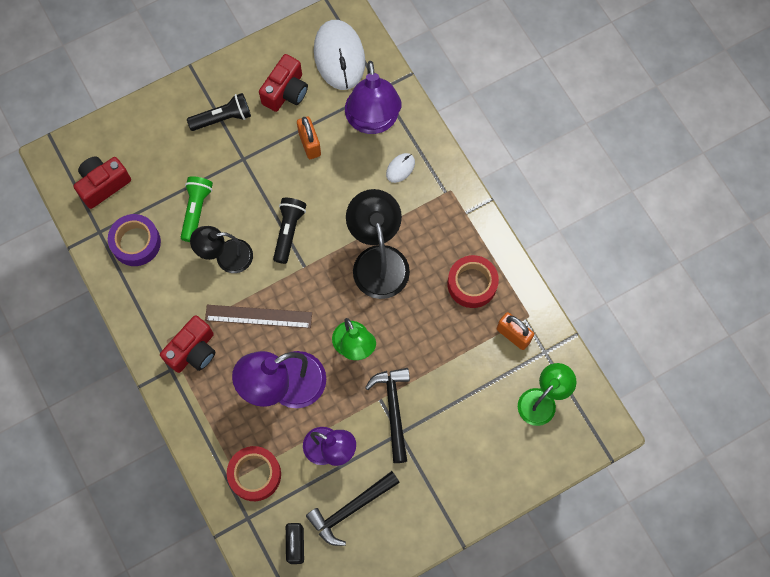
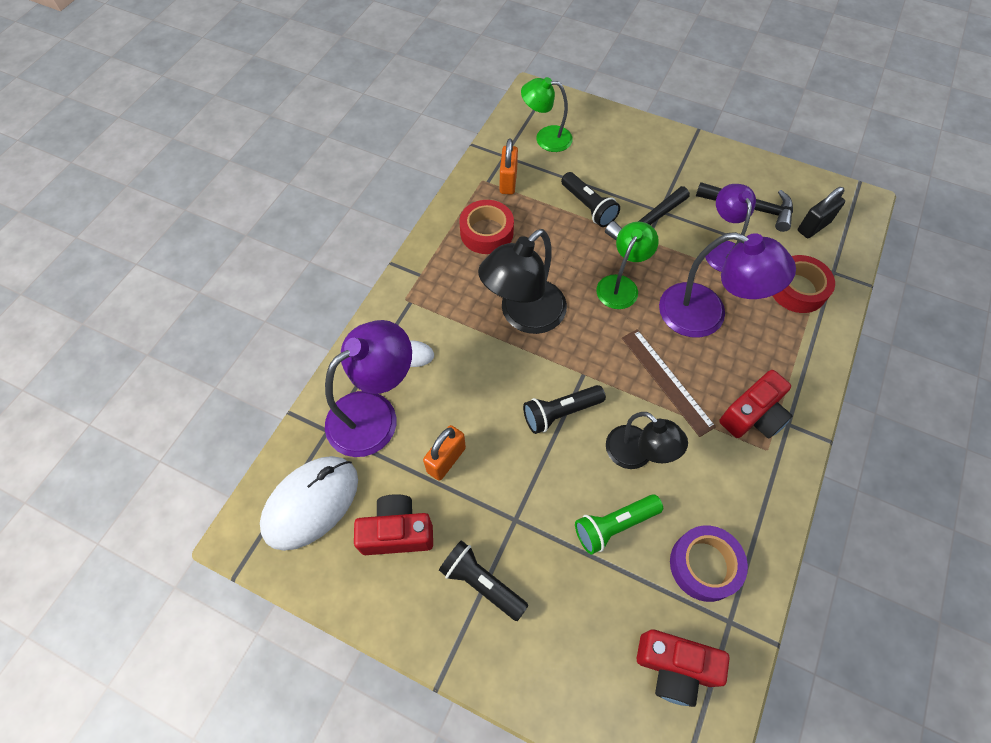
camera: 125 degrees left, 10 degrees down
(193, 351) = (752, 416): red camera -> red camera turned 135 degrees clockwise
(443, 379) = (588, 207): none -> black flashlight

